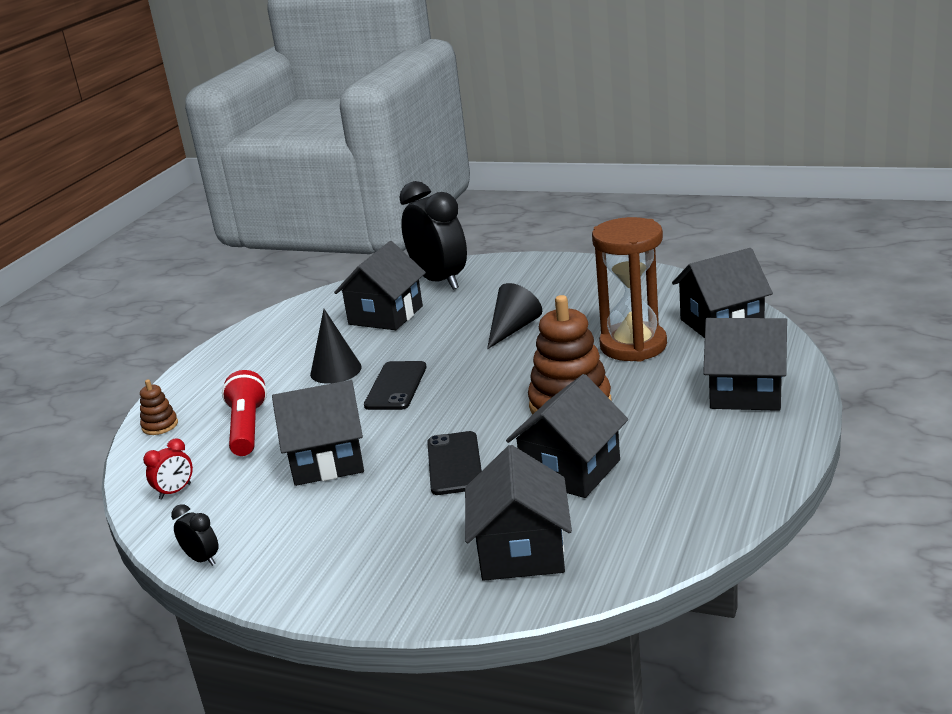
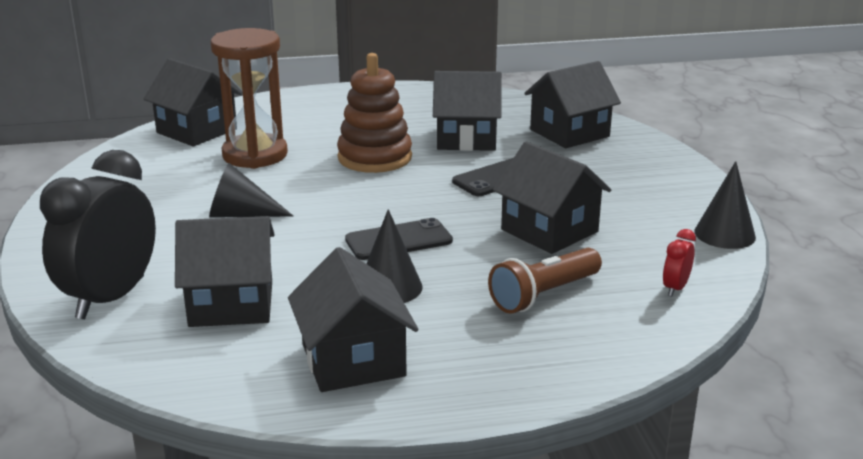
camera: 125 degrees left, 0 degrees up
(160, 425) = (595, 359): brown stacking toy -> none
(175, 491) = (675, 288): red clock -> red clock turned 75 degrees counterclockwise
(202, 559) = (724, 234): black clock -> black cone
(247, 428) = (543, 295): red flashlight -> brown flashlight
(746, 392) = (314, 108): black house -> black house (353, 360)

